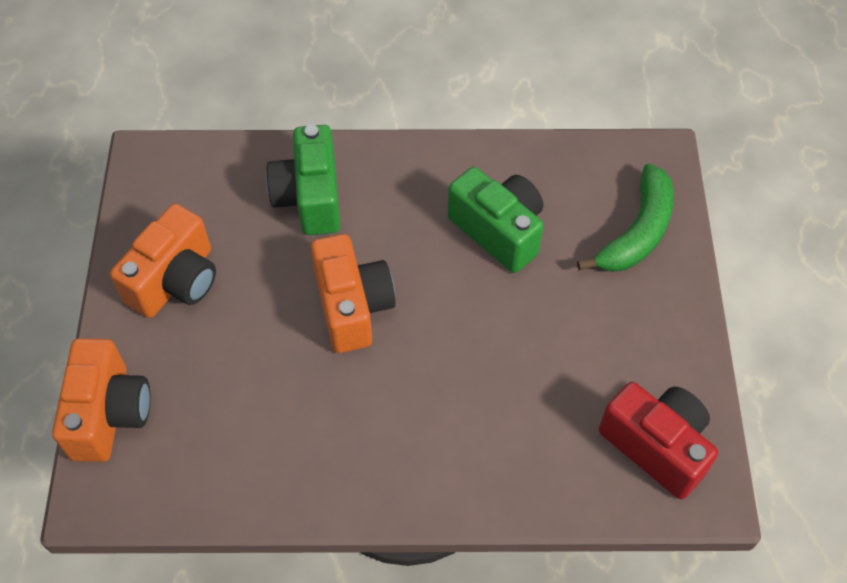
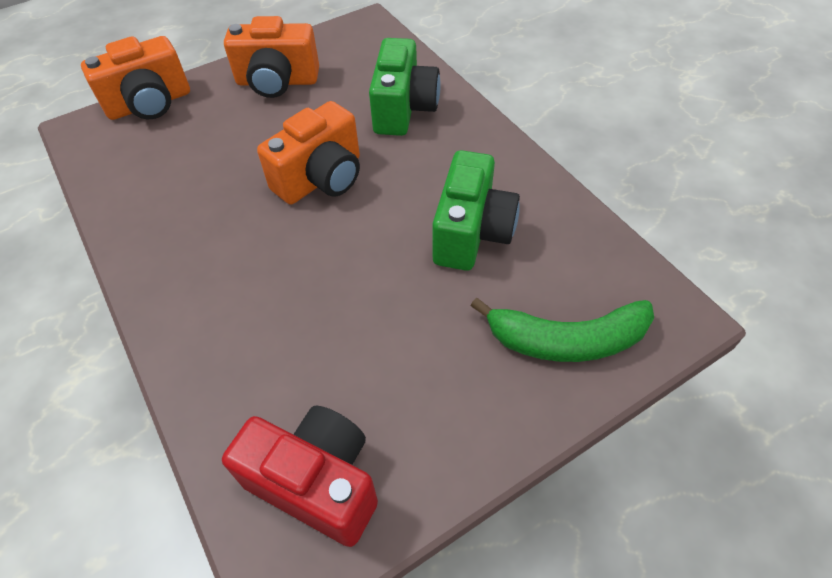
camera: 60 degrees right, 5 degrees down
(310, 197) = (403, 109): green camera -> green camera turned 135 degrees clockwise
(656, 446) = (316, 482): red camera -> red camera turned 75 degrees counterclockwise

